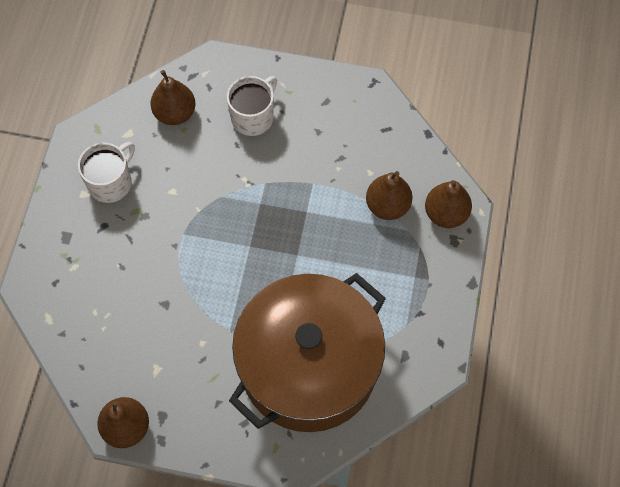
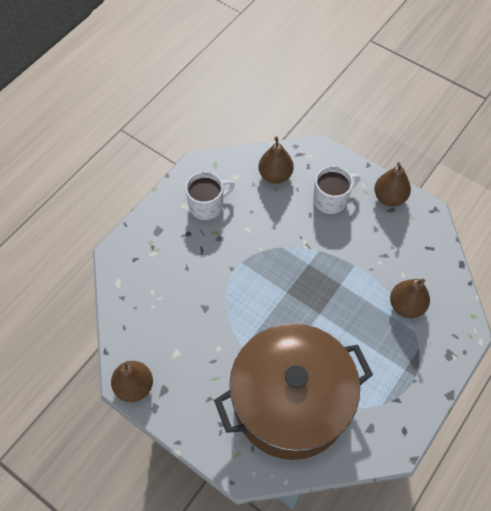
camera: 25 degrees right, 5 degrees down
(445, 214) = (450, 331): brown pear -> brown pear (389, 197)

